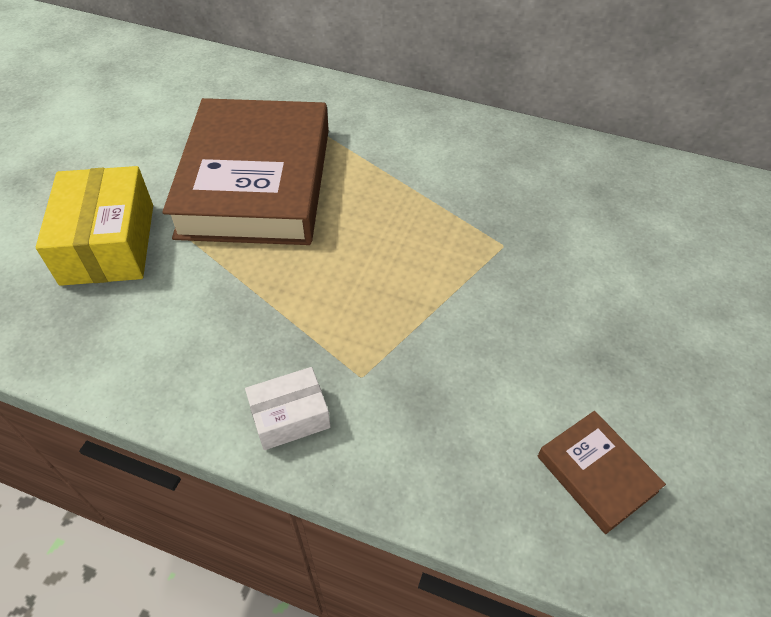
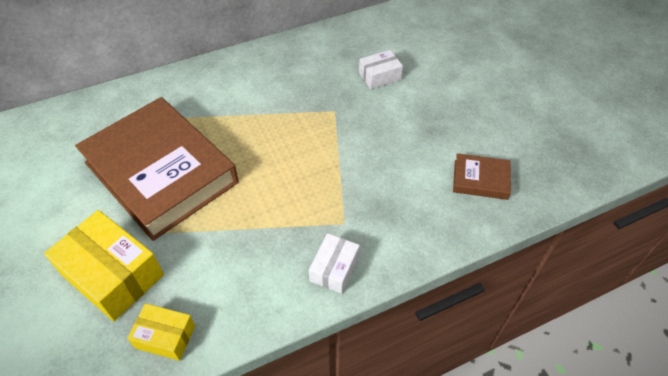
camera: 45 degrees left, 0 degrees up
(74, 337) = (165, 336): none -> yellow box
(611, 244) = (379, 76): none -> white box

